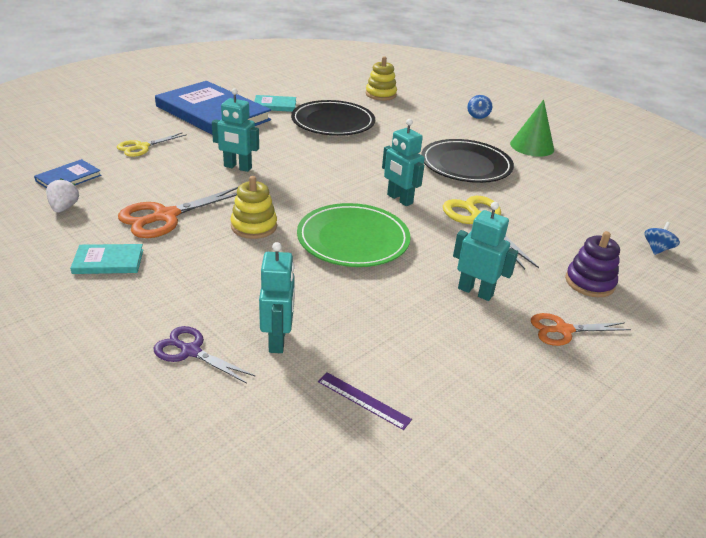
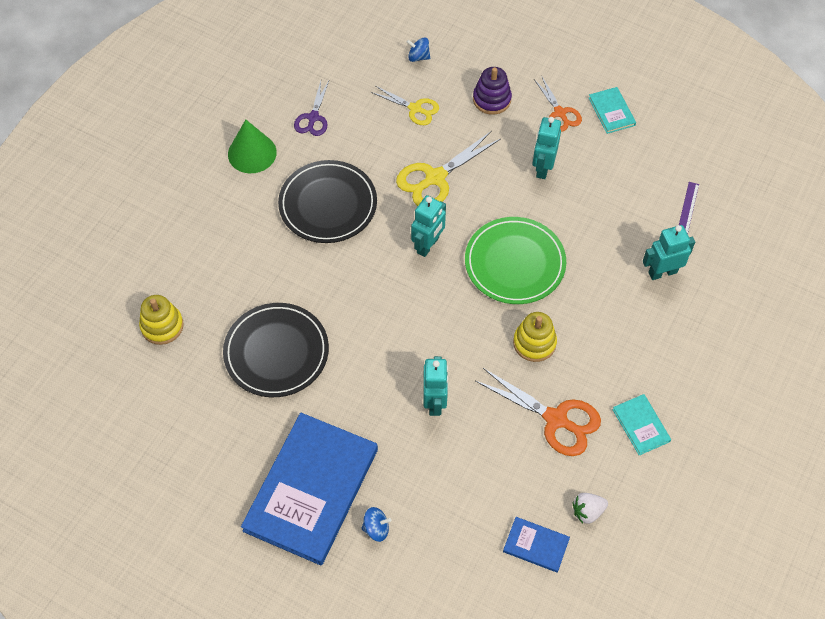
camera: 105 degrees left, 25 degrees up
(142, 147) = (436, 517): yellow scissors -> yellow scissors (415, 109)
(190, 351) = (701, 318): purple scissors -> purple scissors (313, 118)
(275, 105) = (254, 432): turquoise book -> turquoise book (611, 111)
(478, 116) = (186, 212): blue spinning top -> blue spinning top (376, 528)

